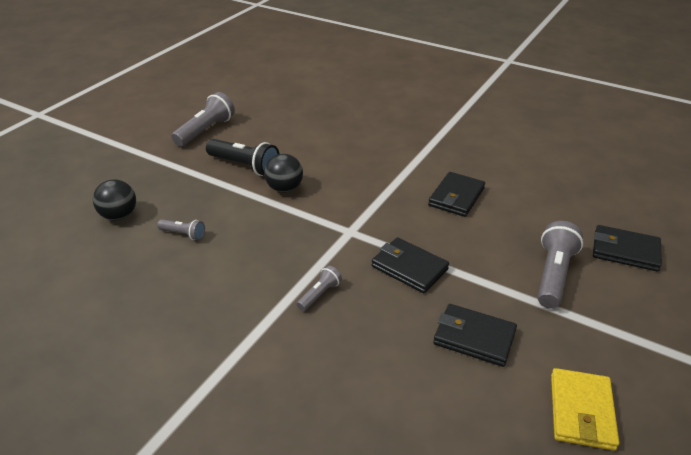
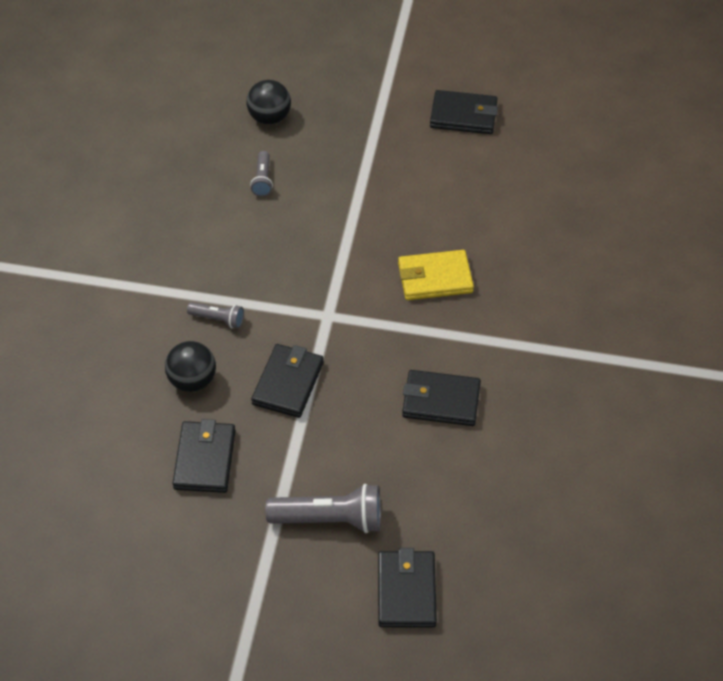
camera: 70 degrees right, 15 degrees up
(206, 130) = (463, 115): grey flashlight -> black wallet
(245, 166) = (406, 181): black flashlight -> none
(284, 188) = (379, 232): black ball -> black ball (192, 381)
(581, 411) = (140, 559): yellow wallet -> yellow wallet (435, 278)

